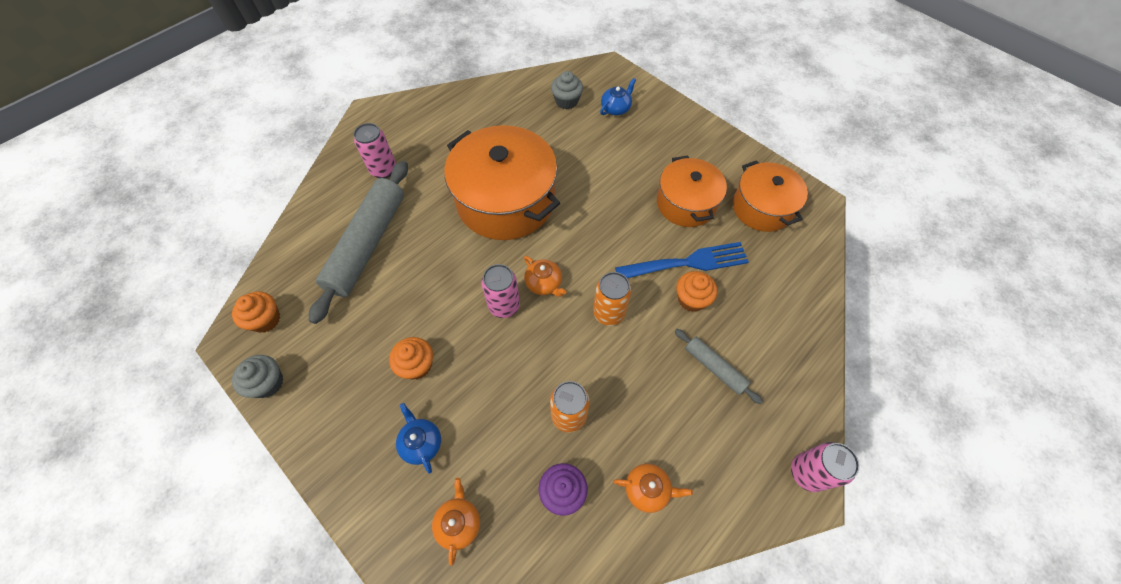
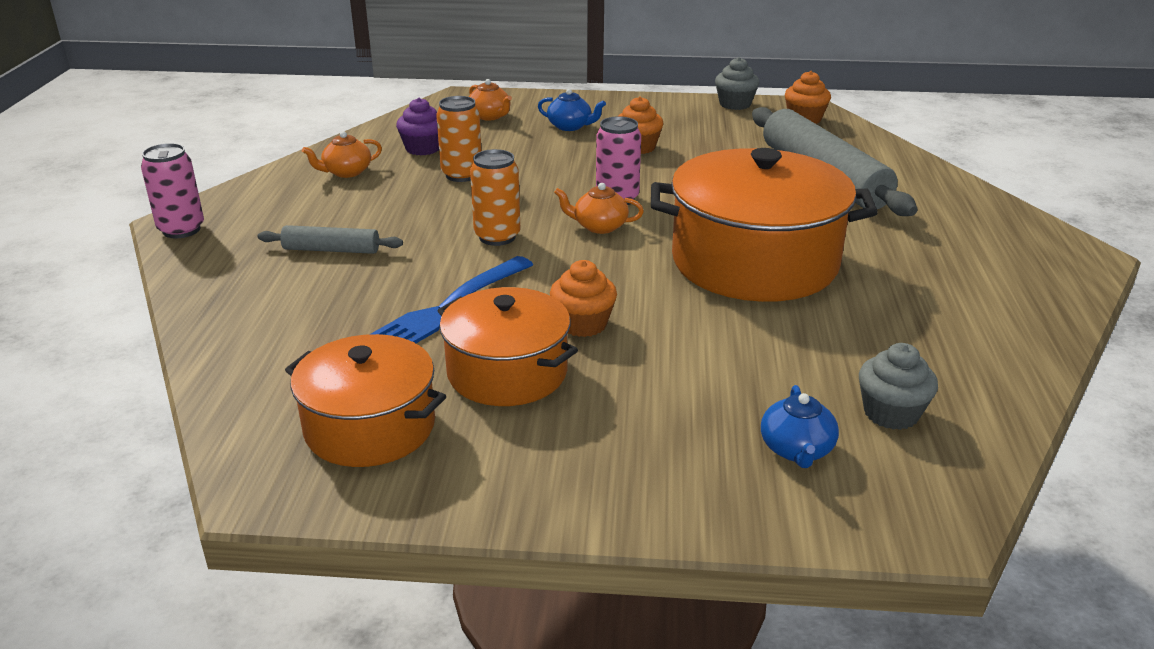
camera: 140 degrees right, 30 degrees down
(383, 170) = (938, 222): pink can -> none
(691, 299) = (405, 285): orange cupcake -> orange cupcake (583, 324)

